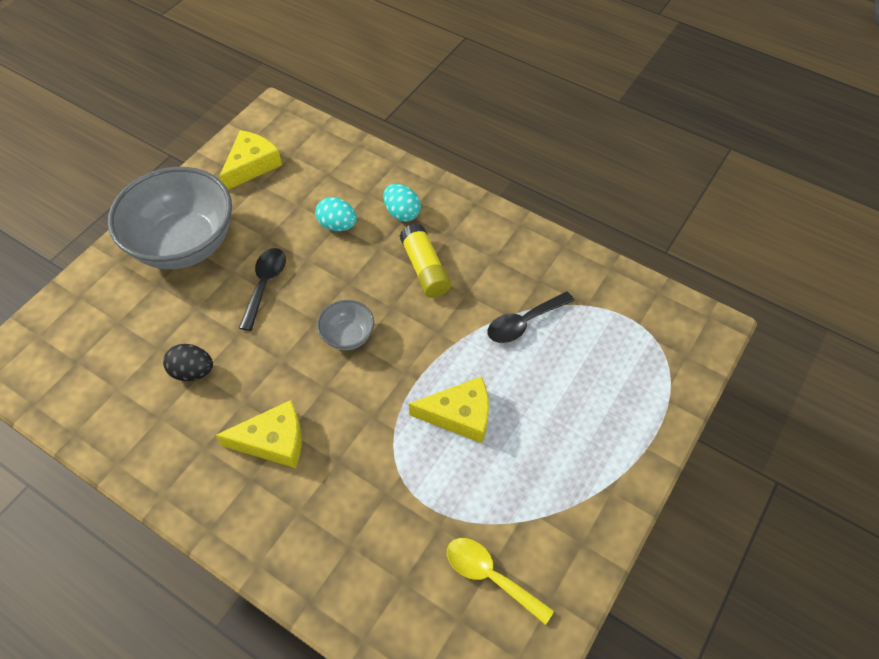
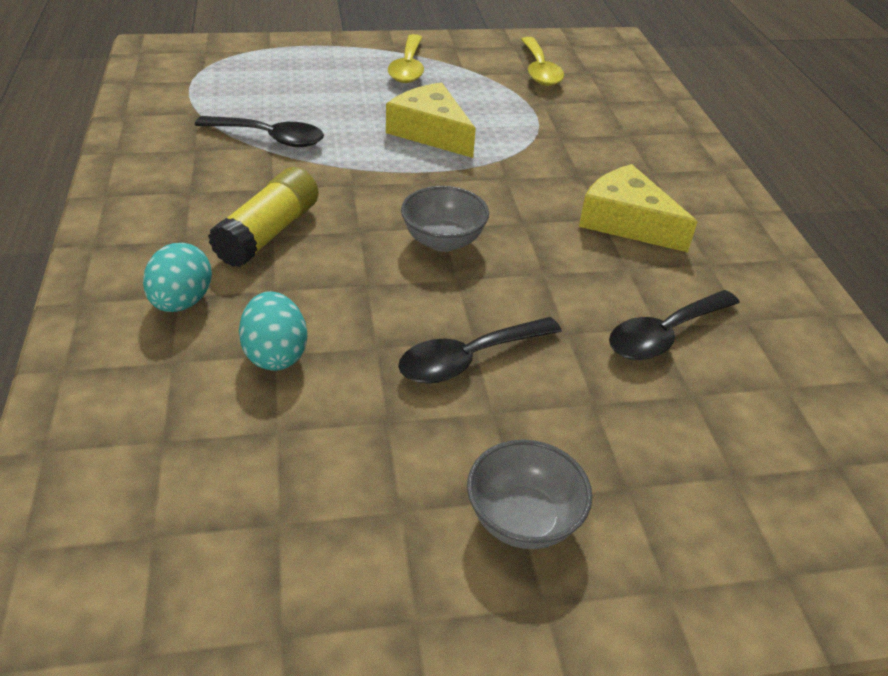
camera: 135 degrees left, 15 degrees down
(184, 244) = (523, 519): grey bowl -> grey bowl, size x0.45
(193, 371) = (665, 334): black egg -> black spoon
(251, 165) = (239, 579): yellow cheese -> none
(567, 474) = (408, 67): none -> yellow spoon

